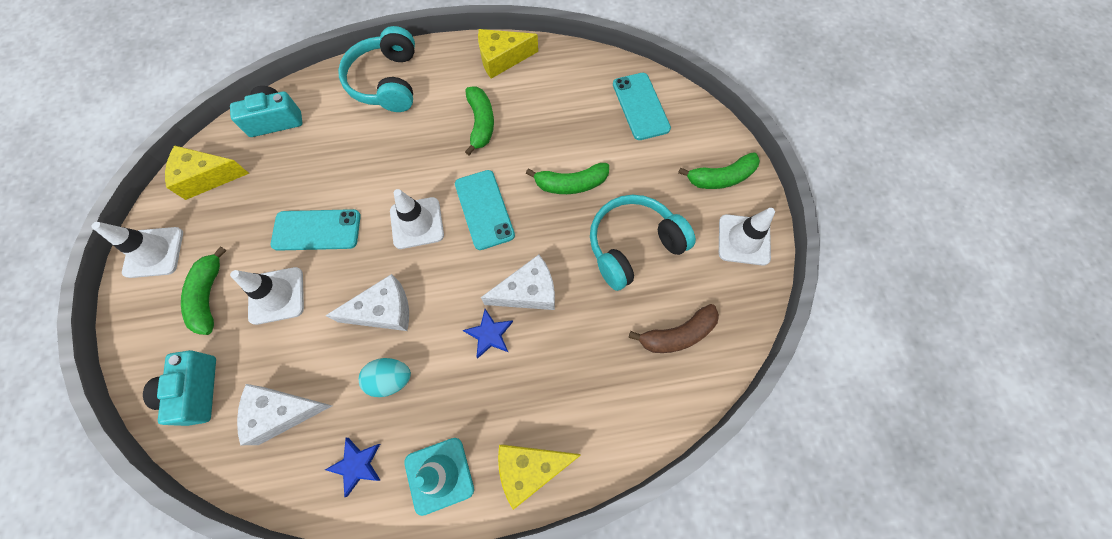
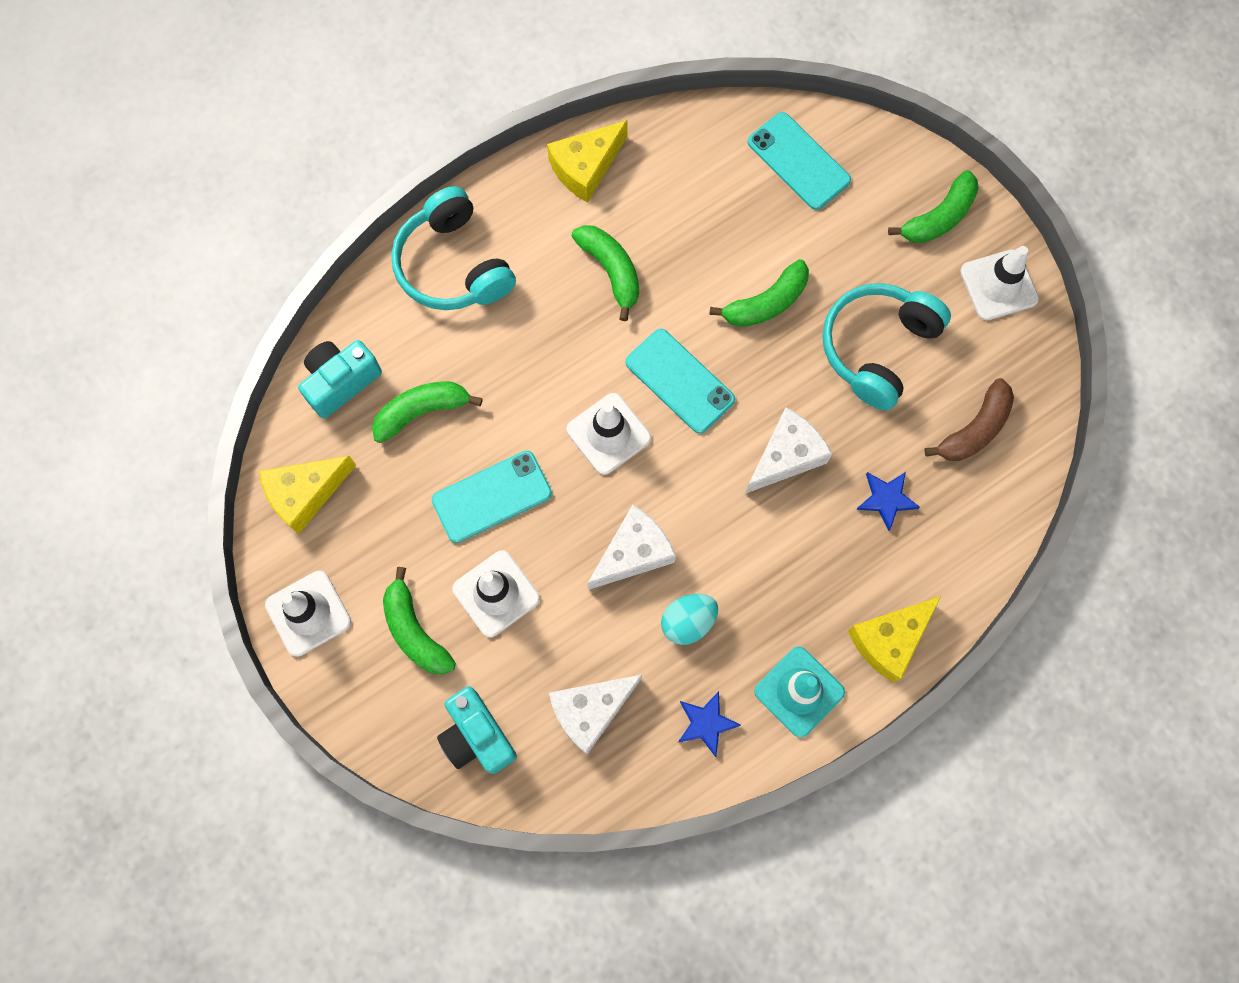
camera: 25 degrees left, 5 degrees up
(310, 158) = (422, 411): none -> green banana
(489, 334) = (769, 523): blue star -> blue star (886, 499)

